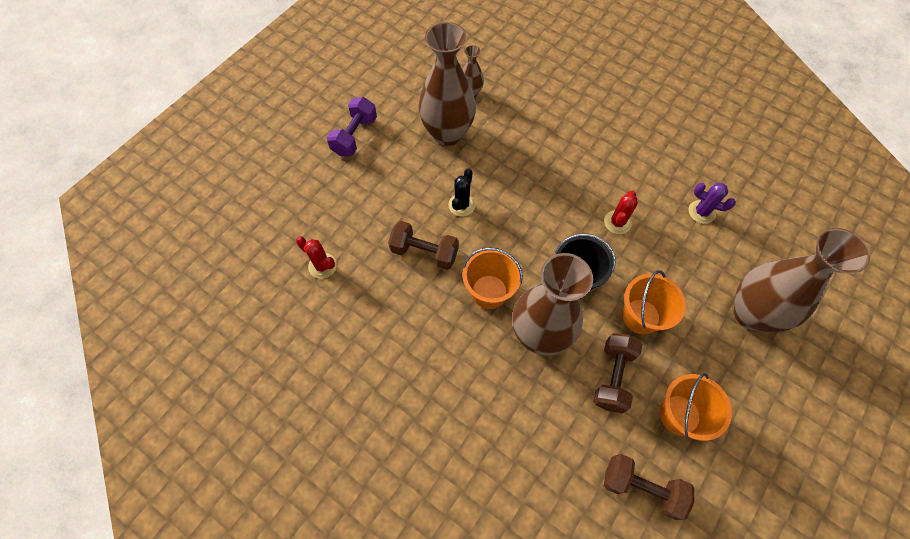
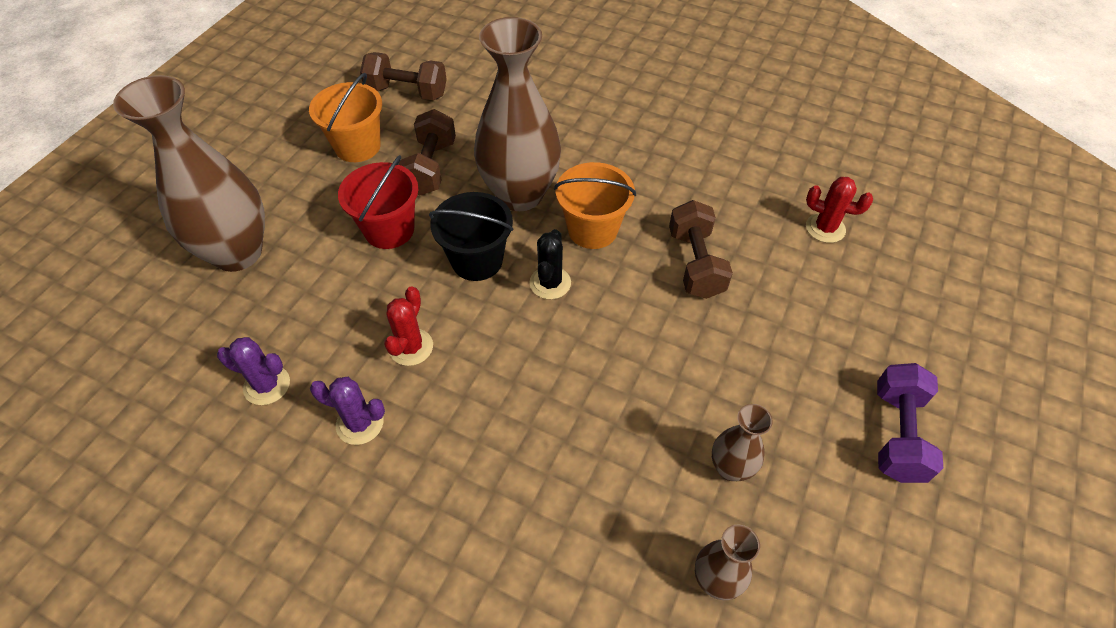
camera: 170 degrees right, 10 degrees down
(424, 252) = (695, 263): brown dumbbell -> brown dumbbell turned 75 degrees clockwise
(447, 133) = (730, 468): brown vase -> brown vase, size x0.47
(461, 205) = (663, 337): black cactus -> black cactus (550, 283)
(641, 316) = (389, 230): orange bucket -> red bucket
(642, 183) = (360, 423): none -> purple cactus

